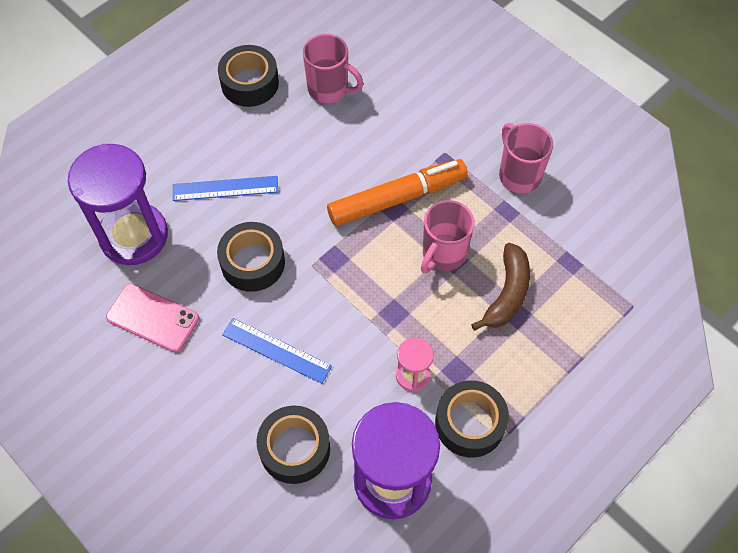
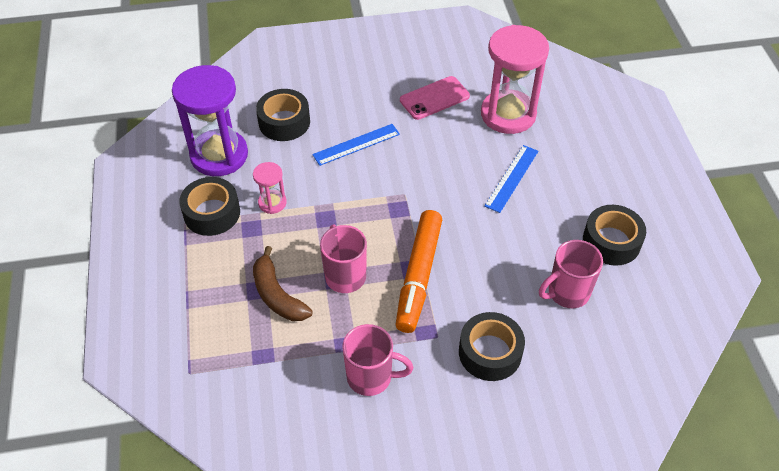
camera: 125 degrees right, 10 degrees down
(134, 236) = (508, 114): purple hourglass -> pink hourglass
(253, 262) = (434, 164): black tape -> black tape (490, 352)

